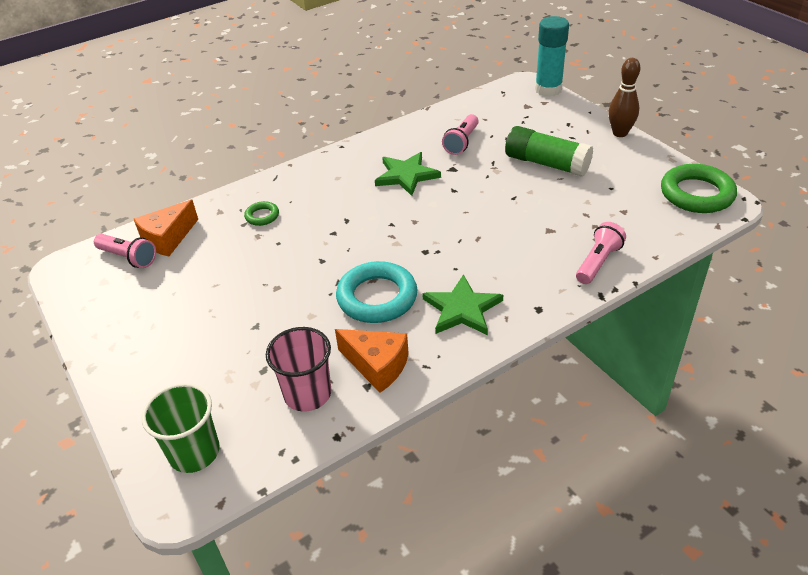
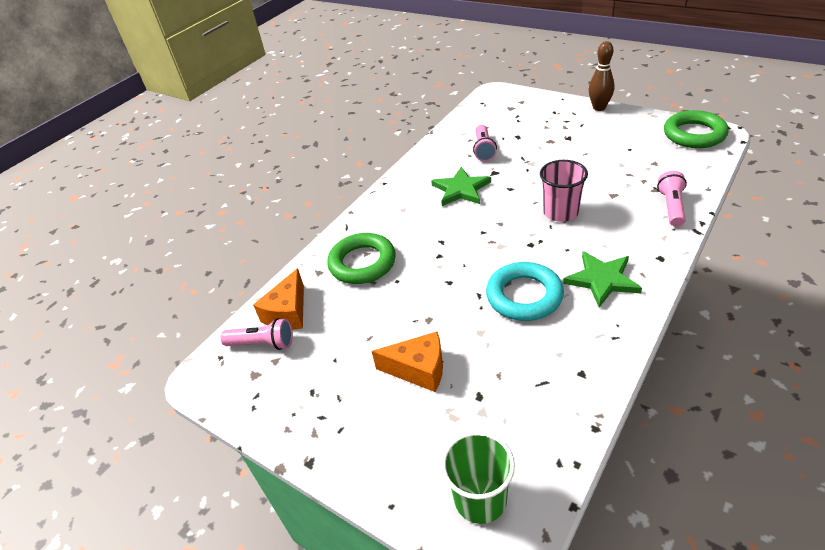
camera: 20 degrees left, 0 degrees up
(262, 216) = (362, 263): green ring -> green ring, size x2.05
(307, 394) = (537, 401): pink cup -> pink cup (560, 212)
(377, 366) = (575, 353): orange cheese -> orange cheese (419, 370)
(546, 163) = (565, 146): green glue stick -> none
(548, 90) = (516, 91): turquoise glue stick -> none

